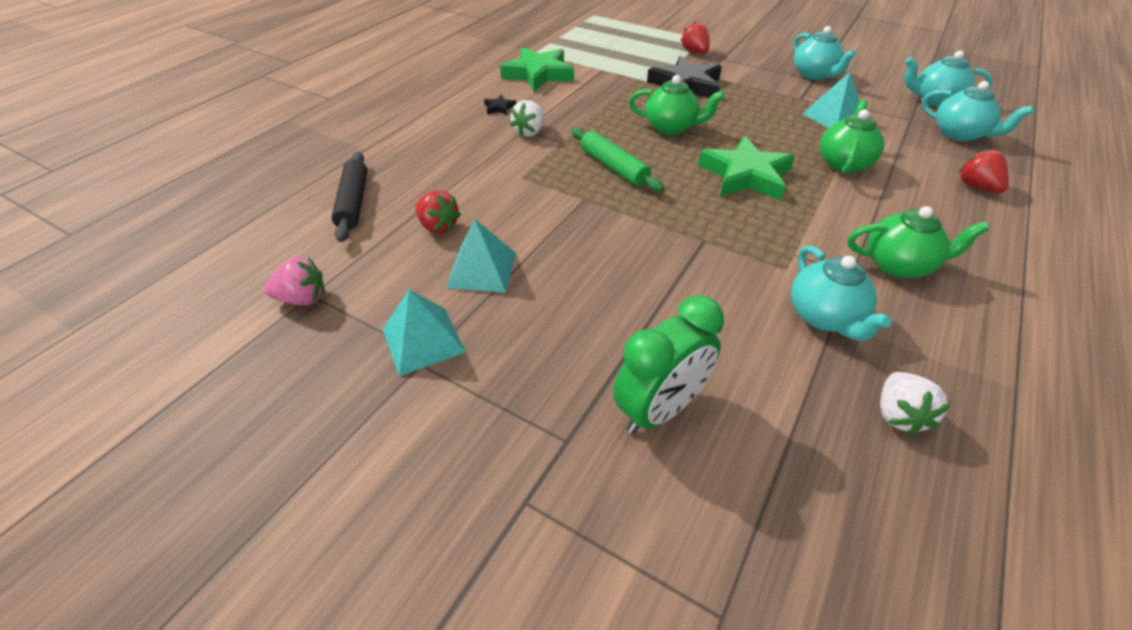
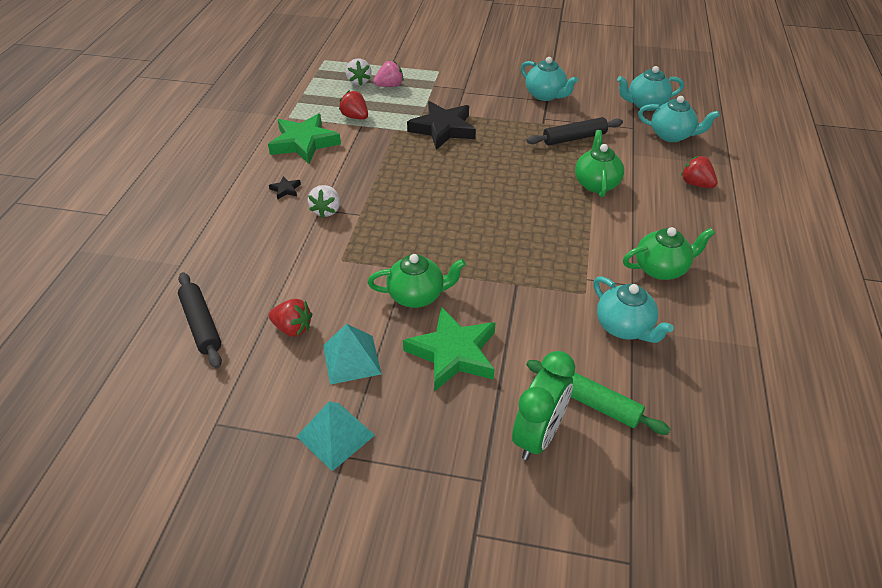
camera: 20 degrees left, 0 degrees up
(302, 298) = (210, 430): pink strawberry -> pink strawberry (389, 86)
(613, 167) = (416, 231): green rolling pin -> green rolling pin (593, 403)
(671, 127) = (448, 178): green teapot -> green teapot (417, 295)
(694, 52) = (436, 88): red strawberry -> red strawberry (355, 117)
(745, 175) = (526, 214): green star -> green star (453, 353)
(833, 117) = (574, 138): turquoise pyramid -> black rolling pin
(898, 415) = (693, 389): white strawberry -> white strawberry (359, 81)

